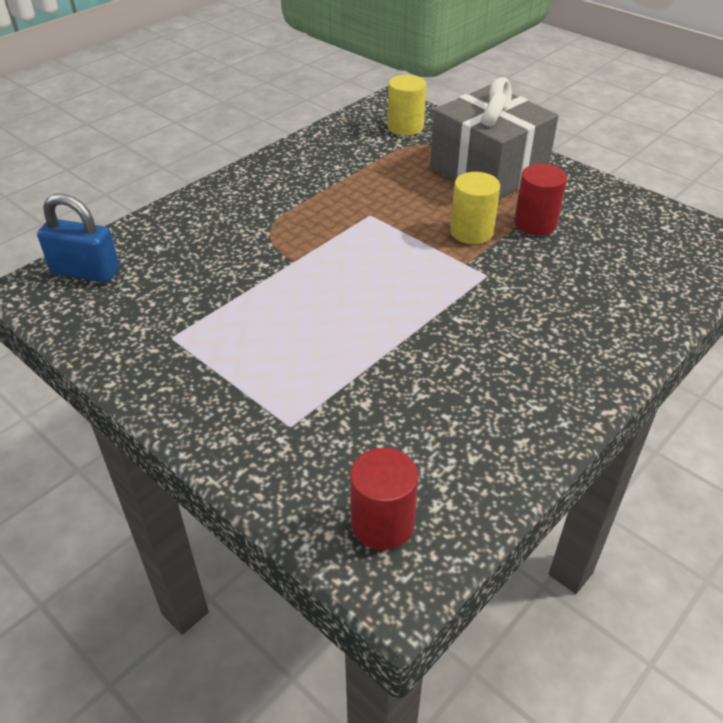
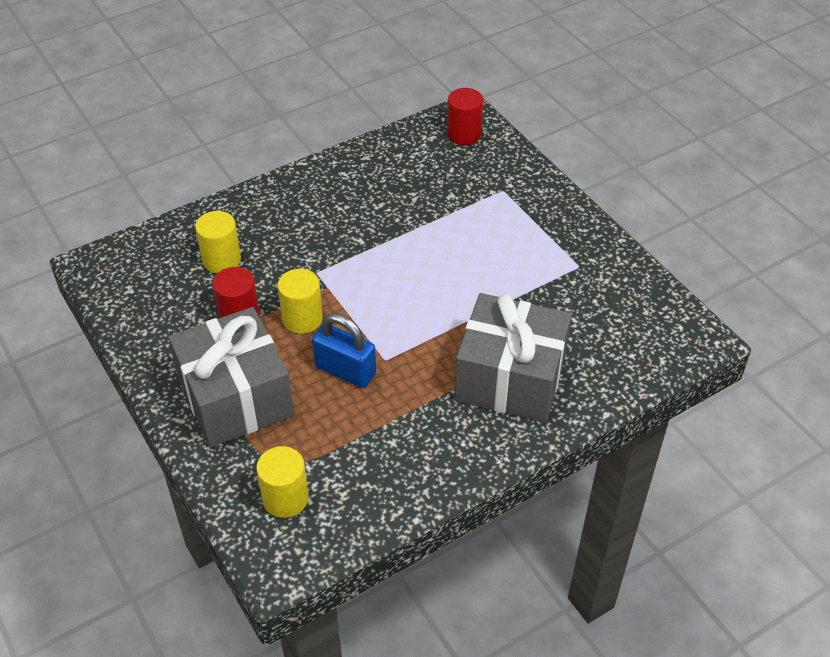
camera: 165 degrees left, 5 degrees up
(86, 272) = (655, 343): blue padlock -> blue padlock (345, 370)
(242, 220) = (510, 378): none -> grey gift
(601, 268) = (221, 260): none -> yellow cylinder

